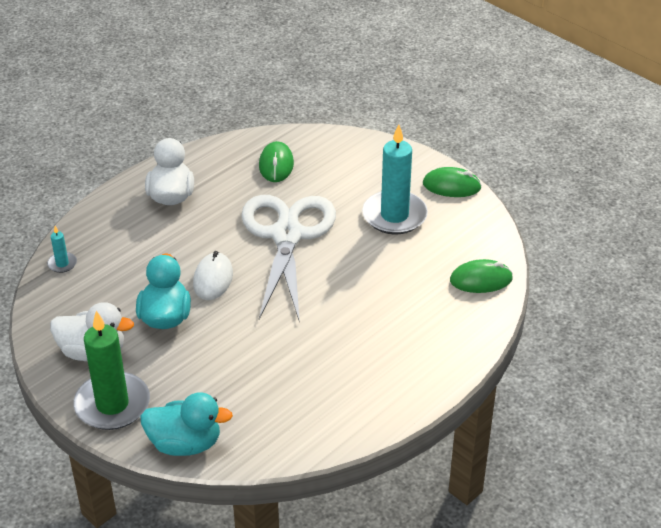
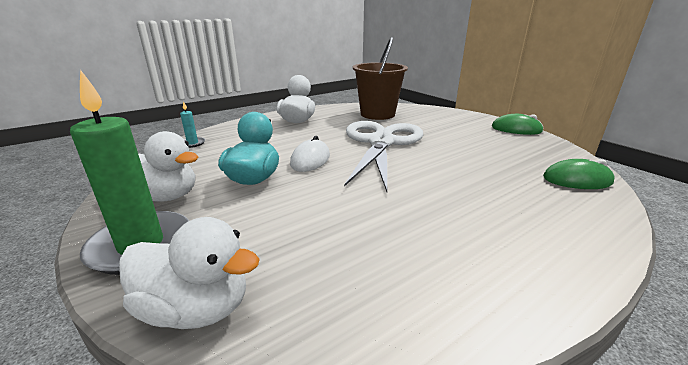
camera: 10 degrees right, 15 degrees down
(185, 443) = (196, 309): turquoise duck -> white duck
(276, 165) = (377, 114): green mouse -> brown bucket
(394, 215) = (473, 139): turquoise candle -> none

